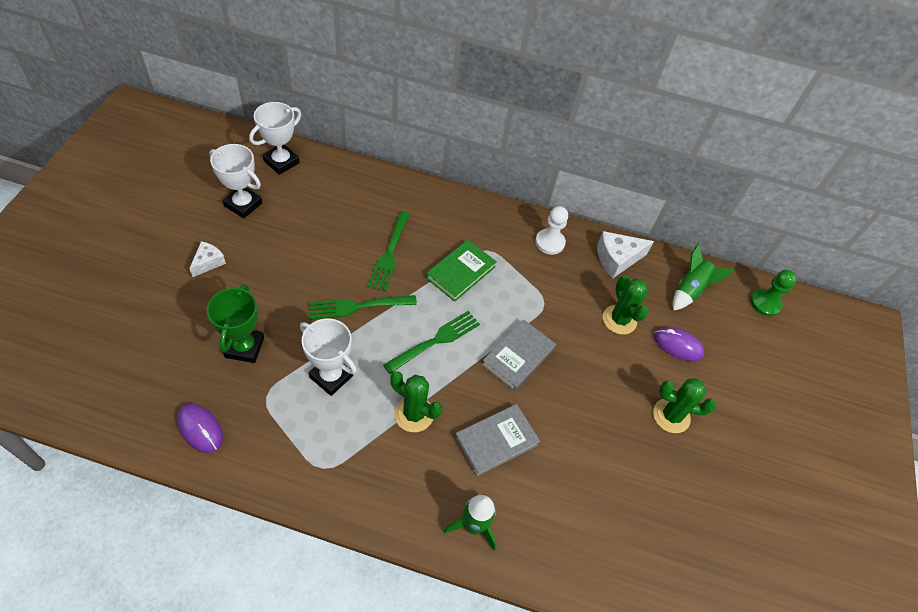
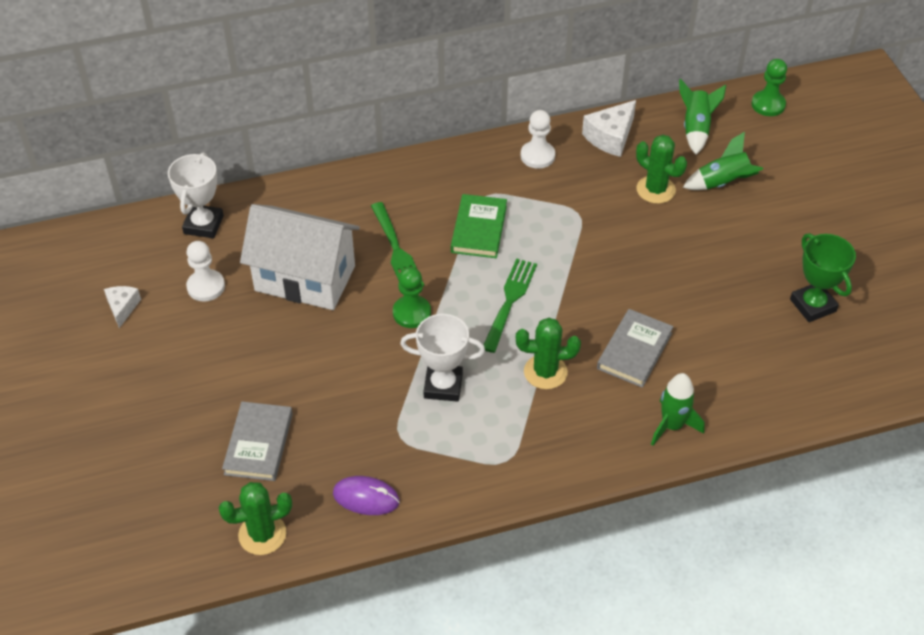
camera: 25 degrees left, 5 degrees down
(208, 262) = (226, 358): white cheese -> white cheese (122, 308)
(243, 204) = (206, 287): white trophy -> white pawn
(244, 347) = (339, 409): green trophy -> green trophy (813, 305)
(311, 237) = (305, 278): none -> white house
(359, 306) = (411, 313): green fork -> green pawn
(518, 357) = (594, 272): grey book -> grey book (259, 444)
(671, 416) = (761, 245): green cactus -> green cactus (262, 534)
(678, 345) = (722, 183): purple mouse -> green rocket

